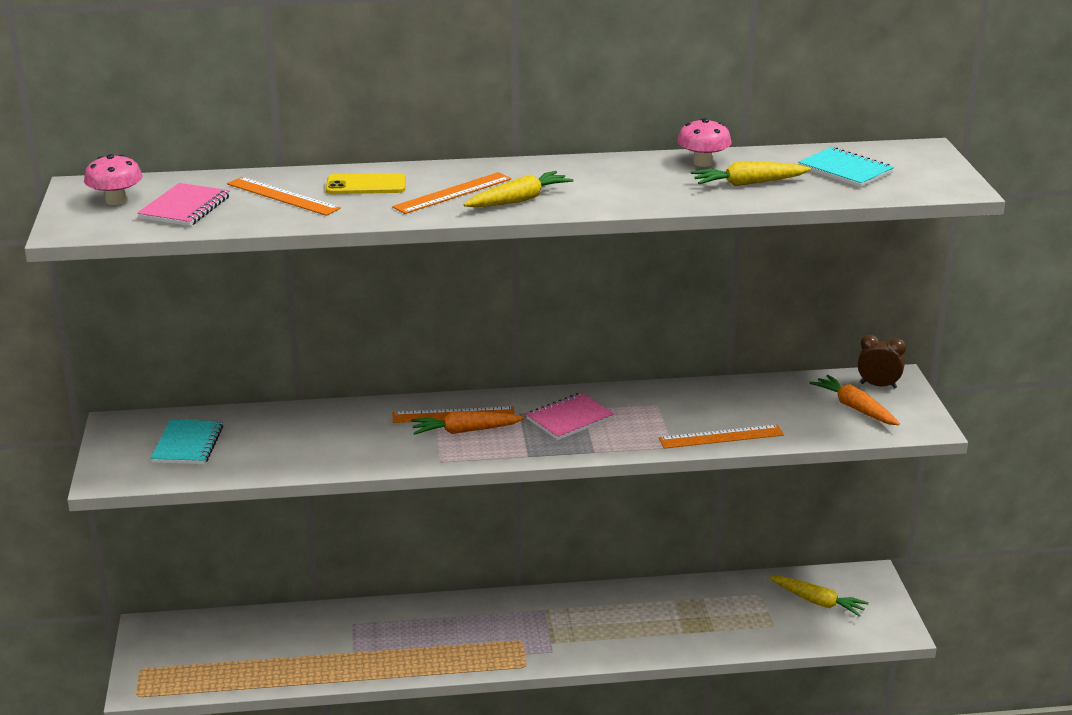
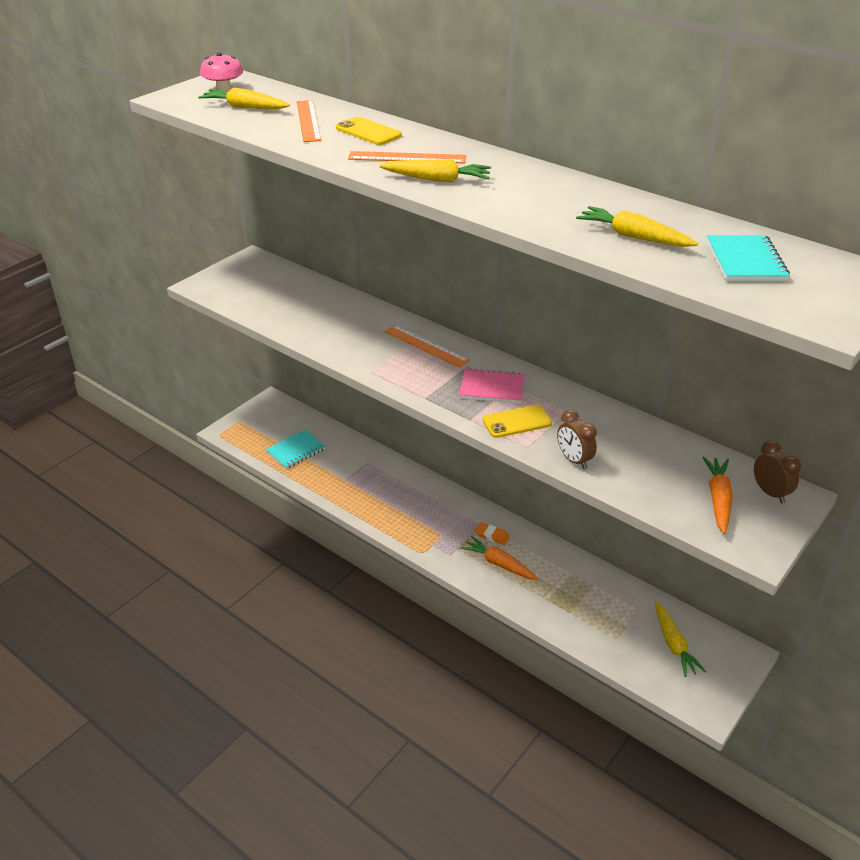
camera: 45 degrees right, 10 degrees up
(185, 208) = (245, 107): pink notebook -> yellow carrot
(187, 444) = (263, 287): turquoise notebook -> turquoise notebook (296, 451)
(465, 431) = (416, 360): orange carrot -> orange carrot (499, 564)
(567, 612) = (492, 535): none -> orange eraser
(633, 433) = (517, 422): none -> yellow phone
(703, 163) = (633, 206): pink mushroom -> none
(721, 437) = (574, 460): orange ruler -> brown clock

